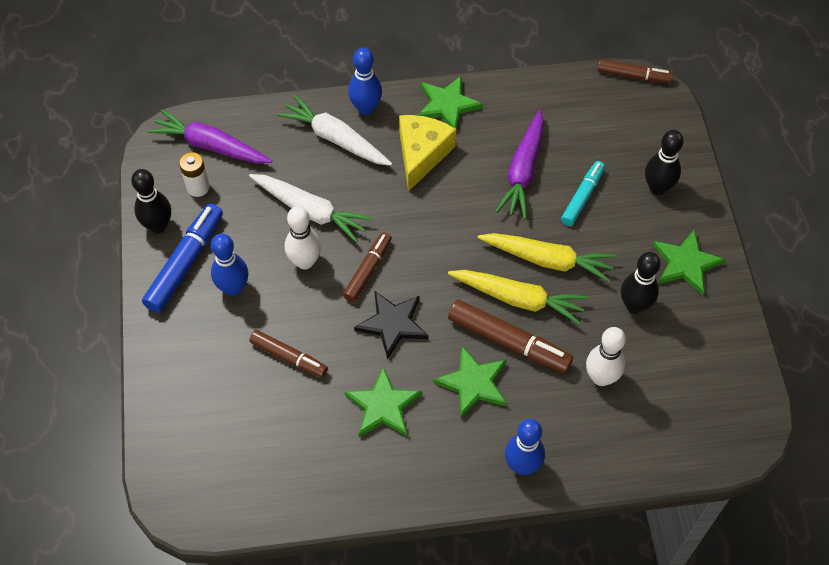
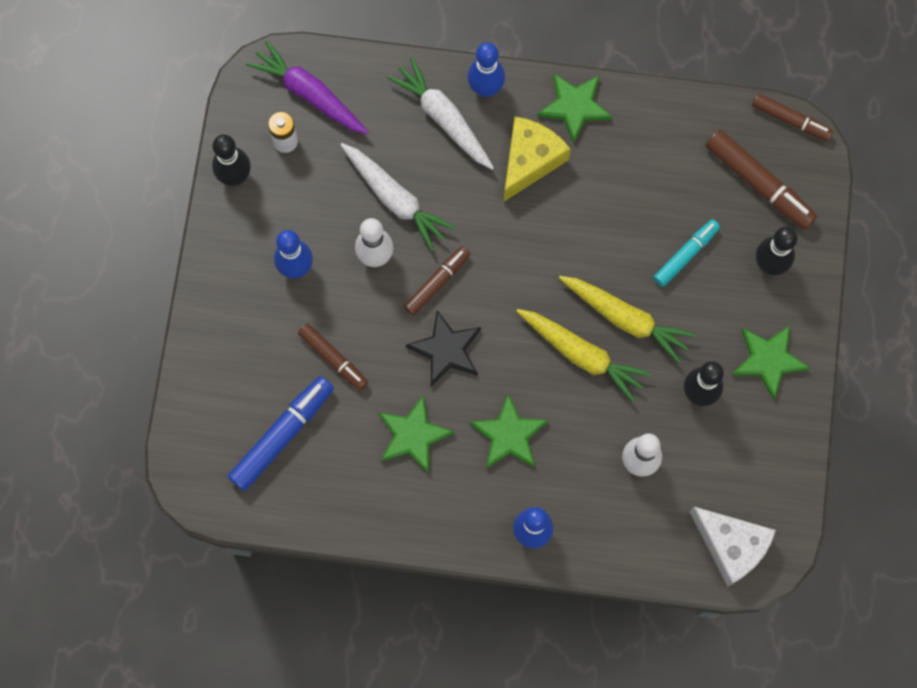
camera: 15 degrees right, 15 degrees up
(185, 263) = (253, 227): blue marker -> blue marker (282, 435)
(508, 341) = (557, 399): brown marker -> brown marker (758, 183)
(523, 171) = (632, 208): purple carrot -> none
(712, 430) = (731, 546): none -> white cheese

